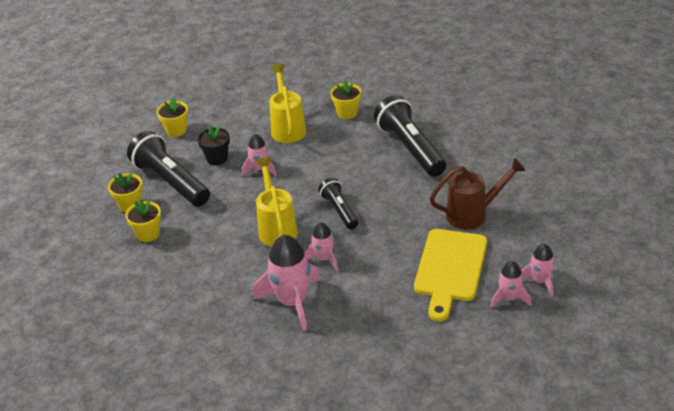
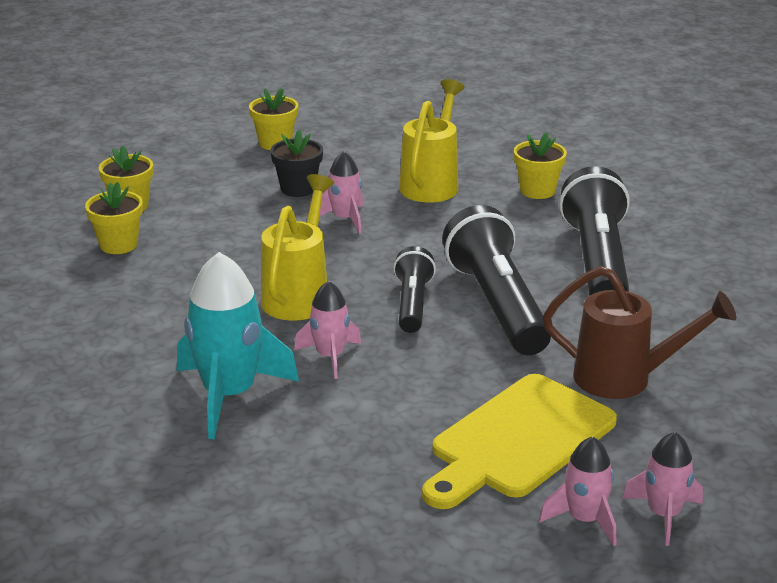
camera: 25 degrees right, 10 degrees down
(171, 182) = (209, 196): black flashlight -> black flashlight (497, 305)
(292, 302) = (229, 395): pink rocket -> turquoise rocket

